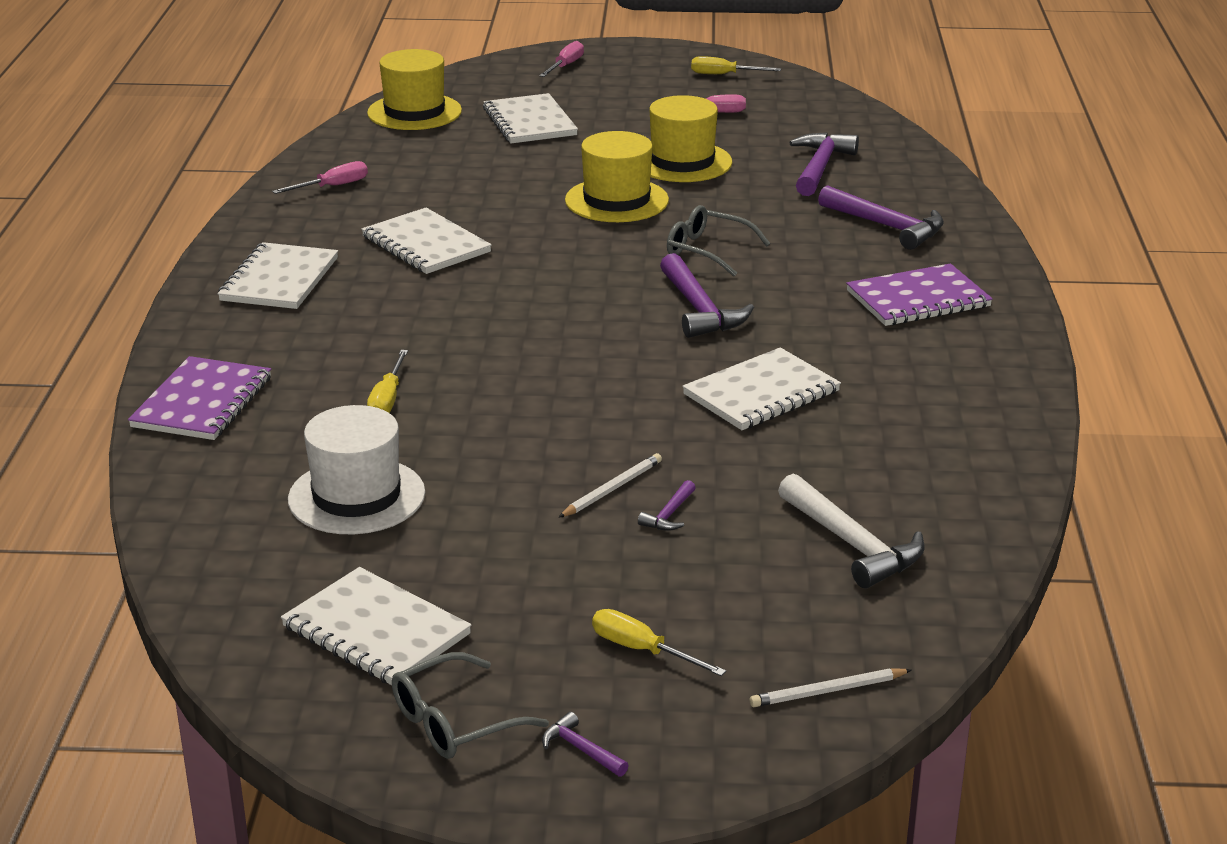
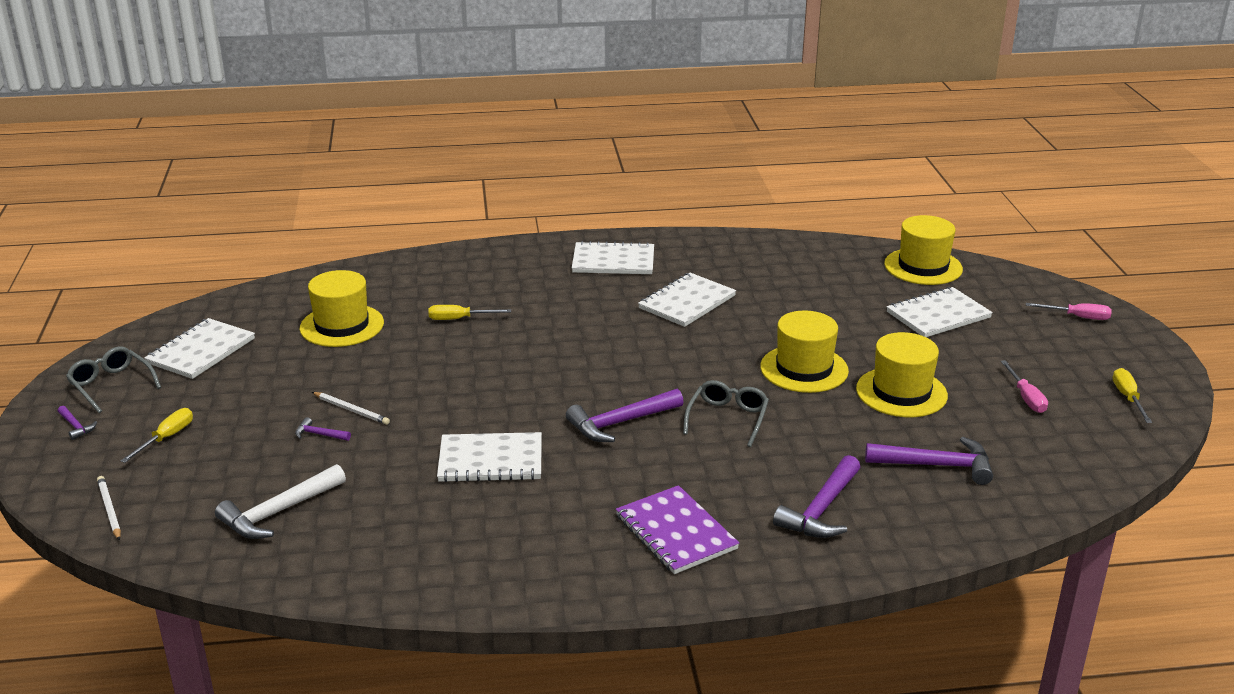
camera: 80 degrees right, 0 degrees up
(202, 402) = (447, 264): purple notebook -> none
(332, 186) = (766, 256): pink screwdriver -> none
(356, 496) = (342, 325): white hat -> yellow hat
(581, 749) = (76, 426): purple hammer -> purple hammer turned 105 degrees clockwise
(761, 393) = (490, 460): white notebook -> white notebook turned 45 degrees counterclockwise

